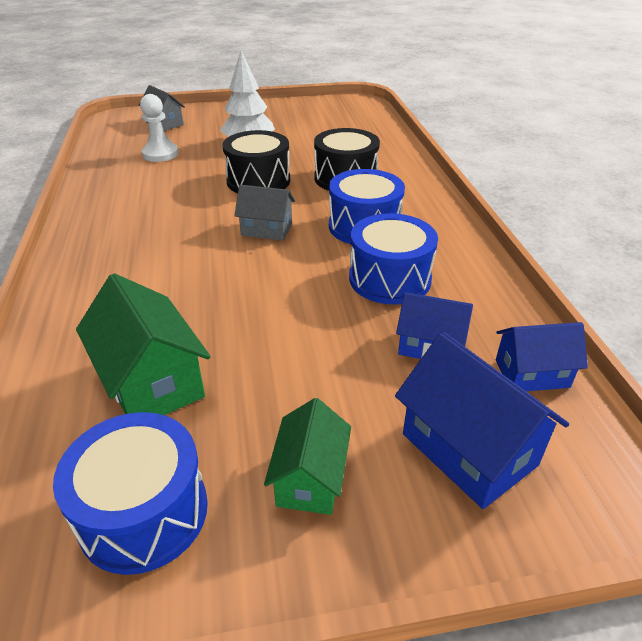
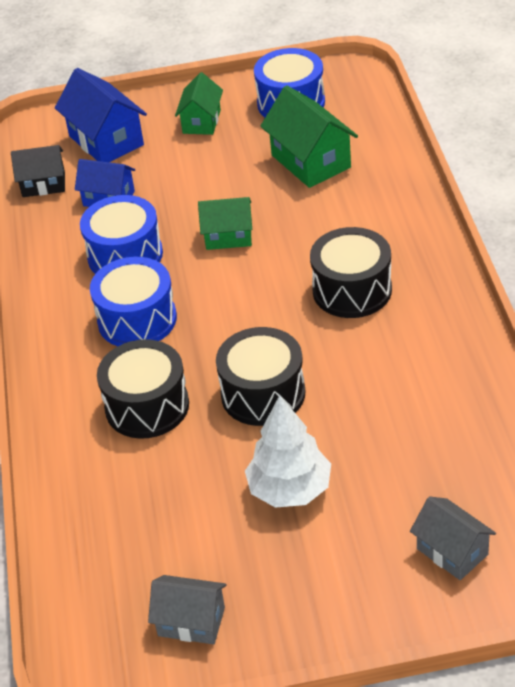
camera: 175 degrees left, 5 degrees up
(160, 154) = (420, 451): white pawn -> none
(164, 238) = (352, 290): none -> black drum
(266, 229) = (244, 308): grey house -> grey house (191, 621)
(276, 290) = (228, 237): none -> green house
(532, 373) = (43, 184): blue house -> black house

